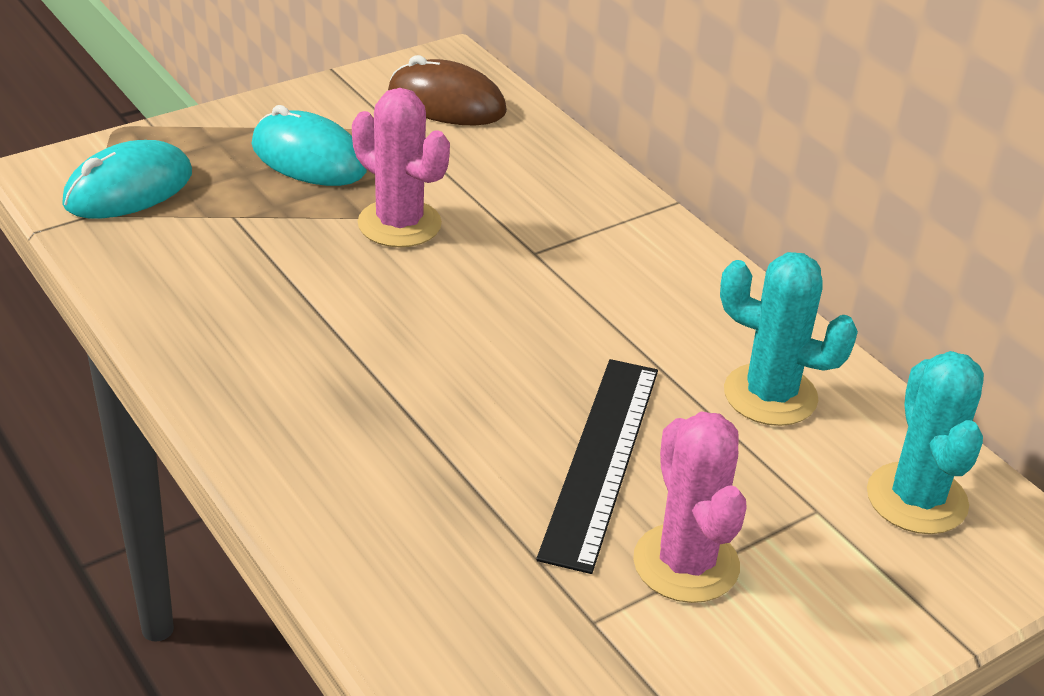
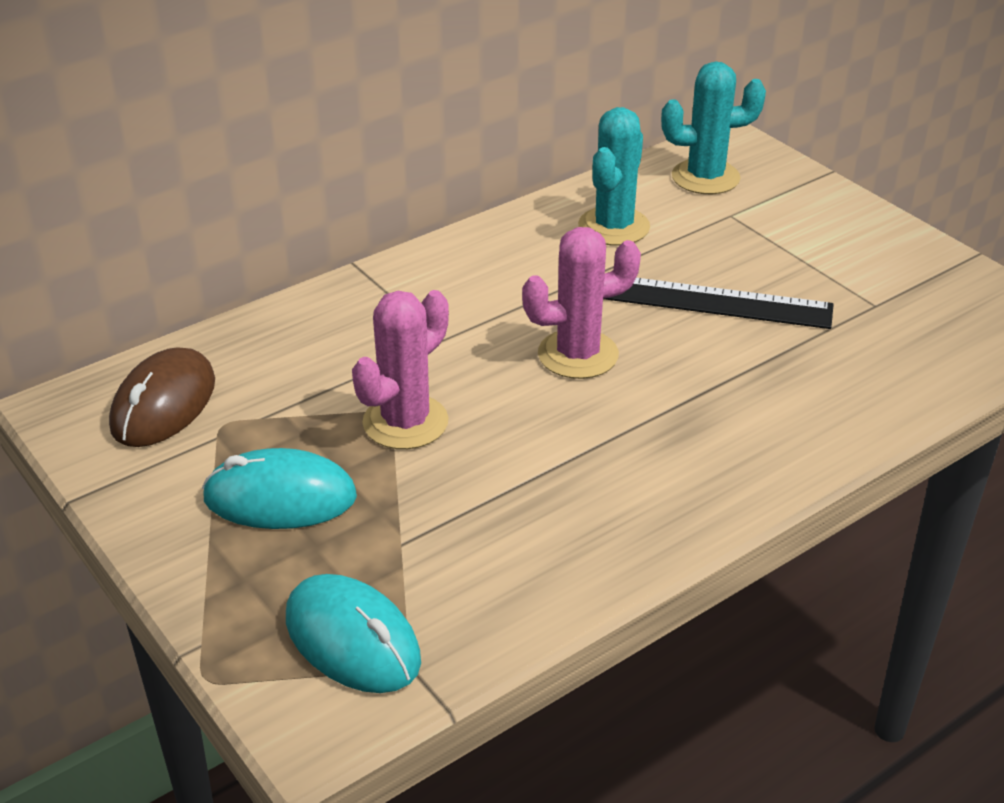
camera: 90 degrees left, 0 degrees up
(309, 158) = (280, 497): turquoise mouse -> turquoise mouse turned 60 degrees clockwise
(686, 563) = (805, 267): pink cactus -> pink cactus (578, 355)

